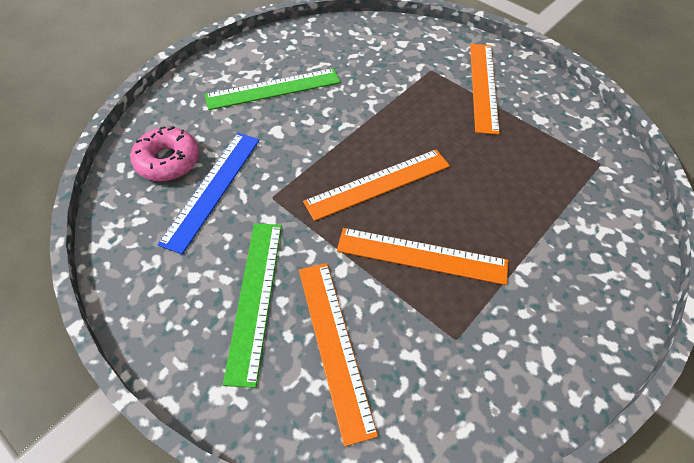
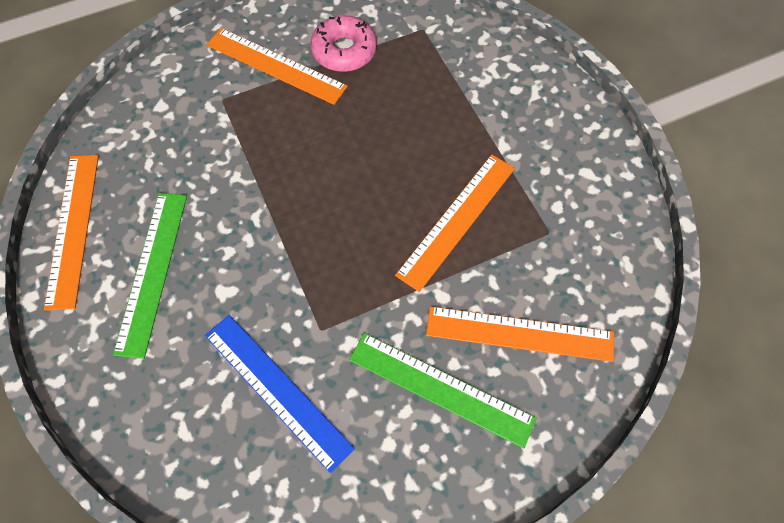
camera: 65 degrees left, 10 degrees up
(168, 161) = (205, 431): pink donut -> pink donut (344, 51)
(378, 184) = (354, 220): orange ruler -> orange ruler (73, 228)

